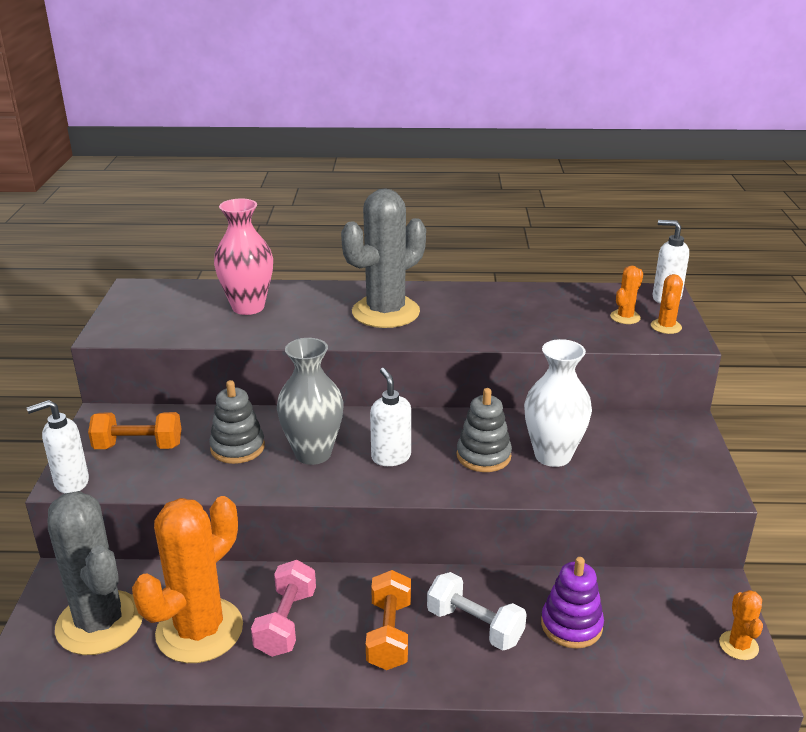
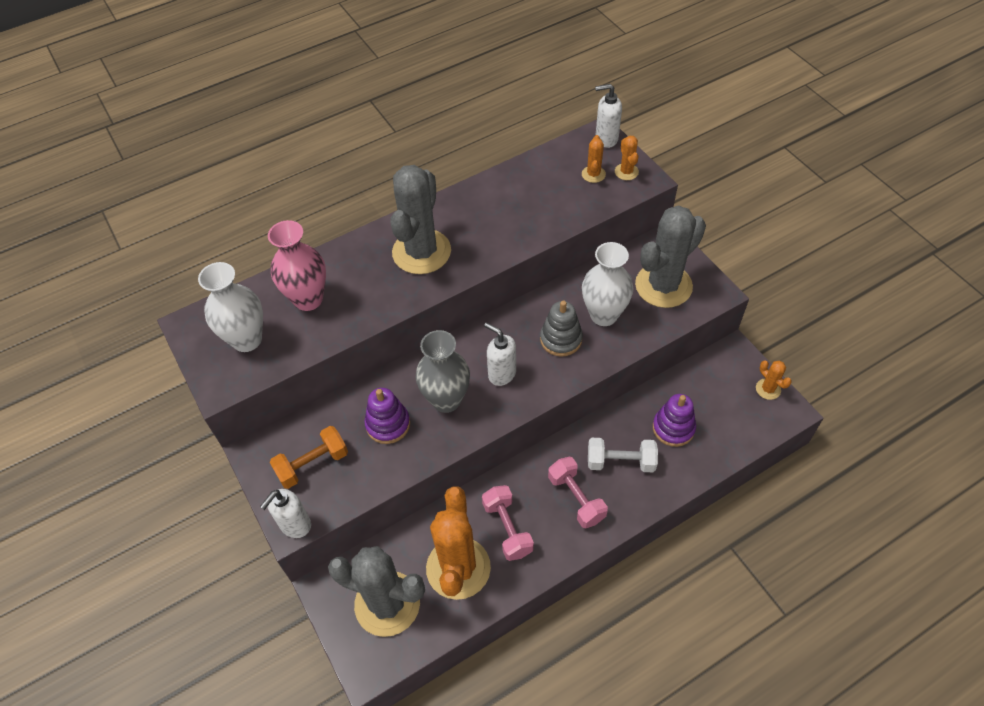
camera: 30 degrees left, 25 degrees up
(167, 313) = (247, 339): none -> white vase
(237, 448) = (388, 424): grey stacking toy -> purple stacking toy
(389, 634) = (576, 498): orange dumbbell -> pink dumbbell
(650, 459) = (663, 286): none -> grey cactus

